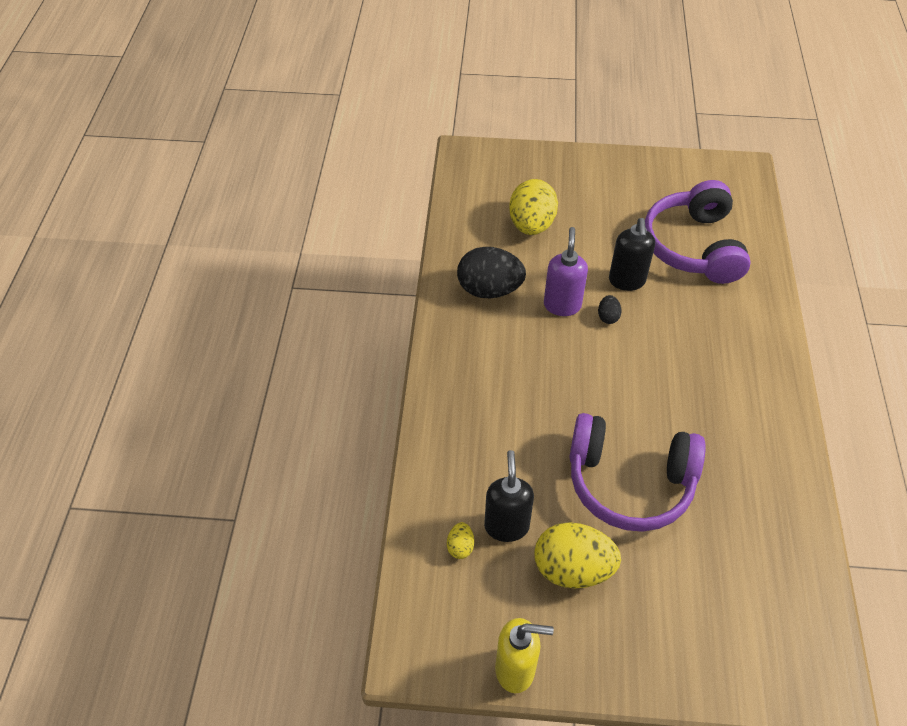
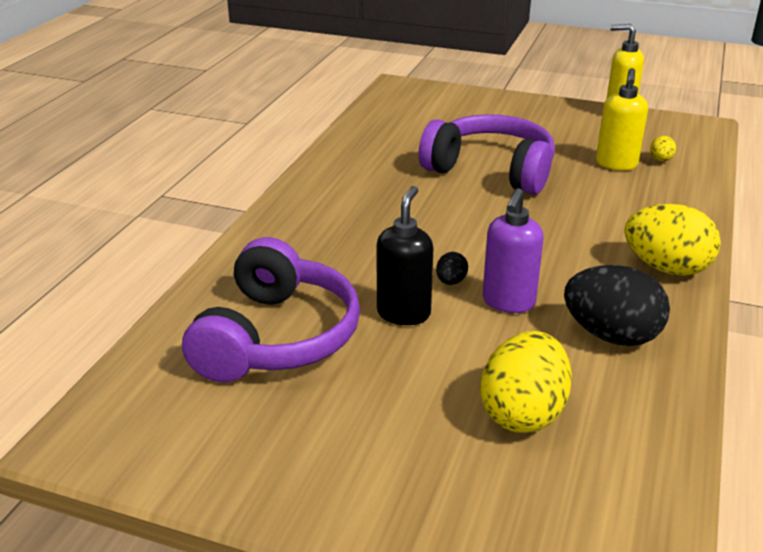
camera: 165 degrees left, 20 degrees down
(506, 526) = (616, 164): black soap dispenser -> yellow soap dispenser
(572, 569) = (562, 140): yellow egg -> yellow egg (666, 268)

